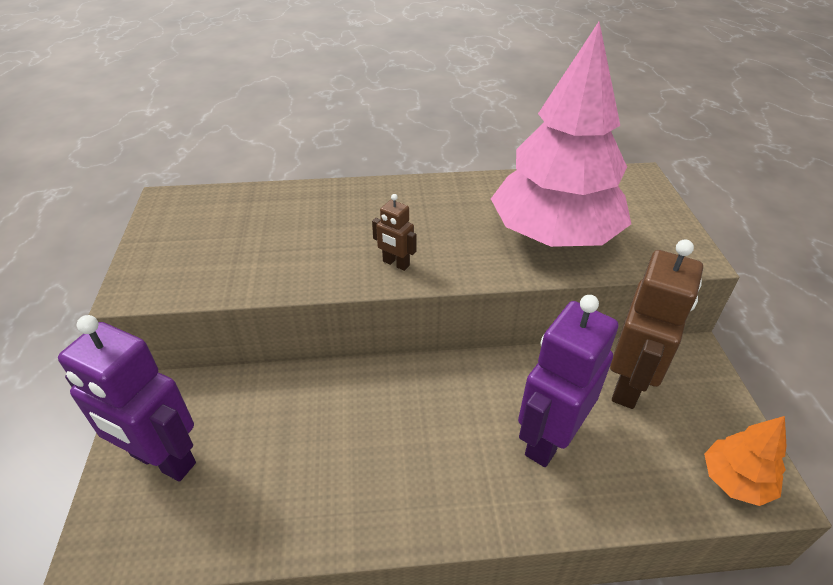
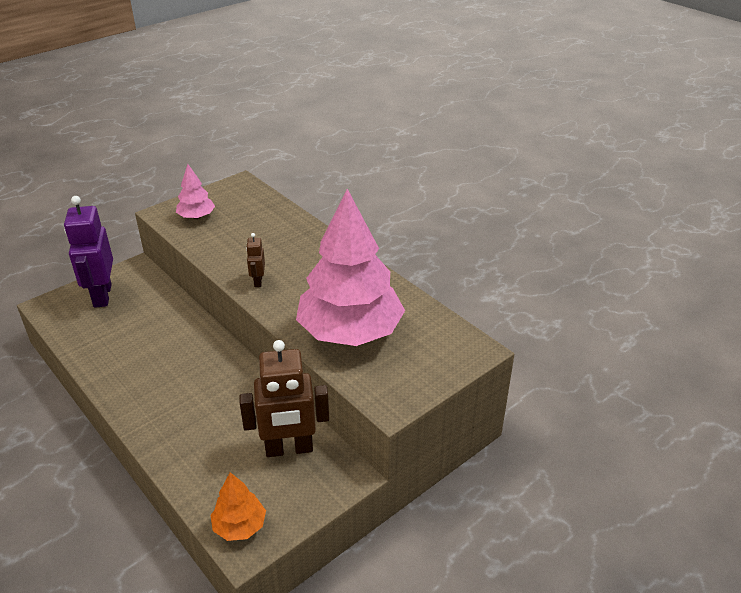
camera: 55 degrees right, 5 degrees down
(189, 262) = (196, 217): none -> pink tree
(548, 438) = (212, 426): purple robot -> none

